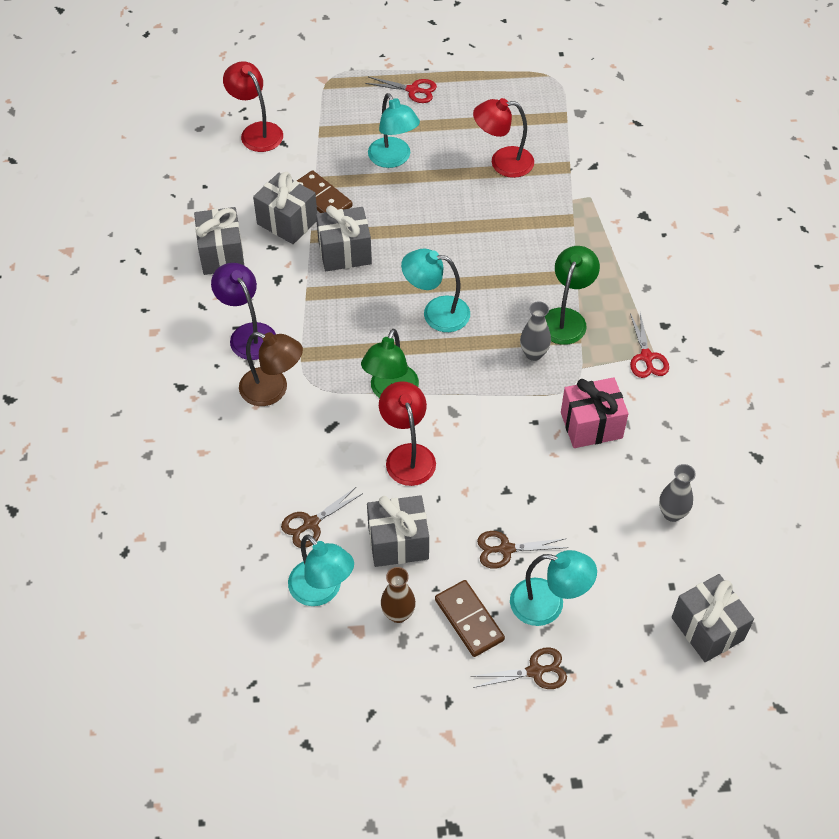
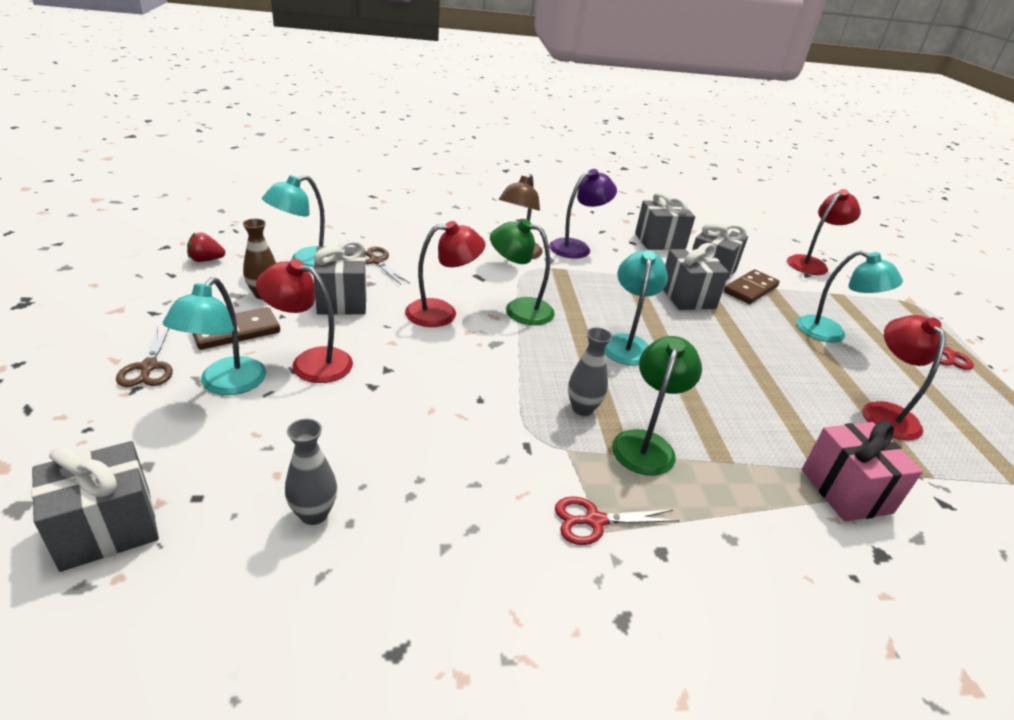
camera: 85 degrees right, 20 degrees down
(333, 690) = (206, 260): none -> red strawberry
(393, 159) = (831, 333): turquoise lamp -> turquoise lamp turned 120 degrees counterclockwise
(506, 549) = (310, 362): brown scissors -> red lamp
(566, 318) = (646, 443): green lamp -> green lamp turned 90 degrees counterclockwise
(591, 425) = (473, 448): pink gift -> pink gift (846, 491)

